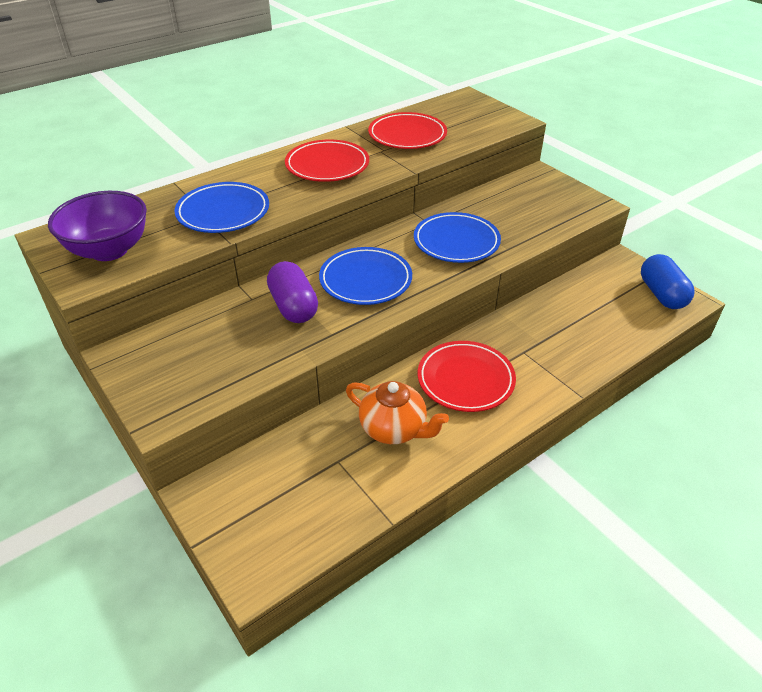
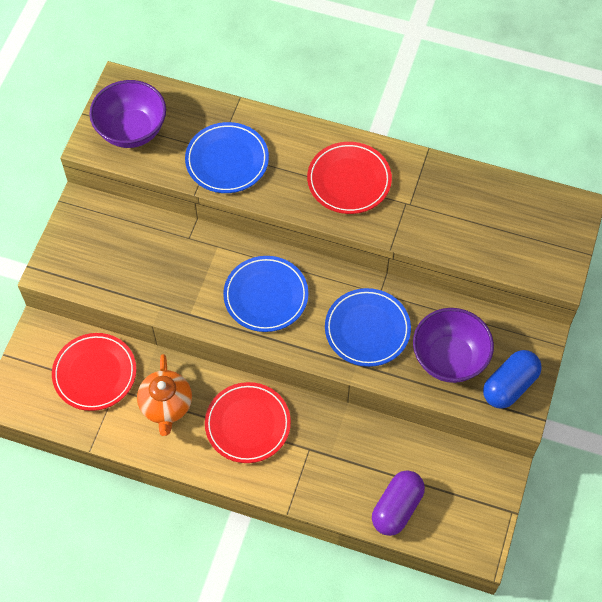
camera: 55 degrees right, 20 degrees up
(293, 306) = (200, 270): purple capsule -> purple capsule (397, 508)
(407, 135) = (451, 206): red plate -> red plate (95, 373)
(521, 216) = (449, 358): none -> purple bowl
(662, 294) = (472, 524): blue capsule -> blue capsule (509, 385)

